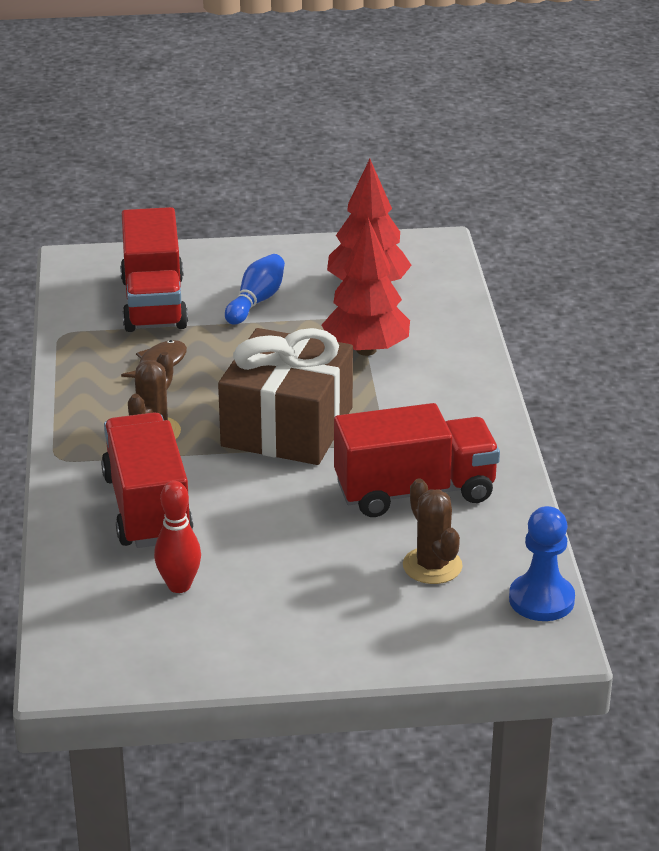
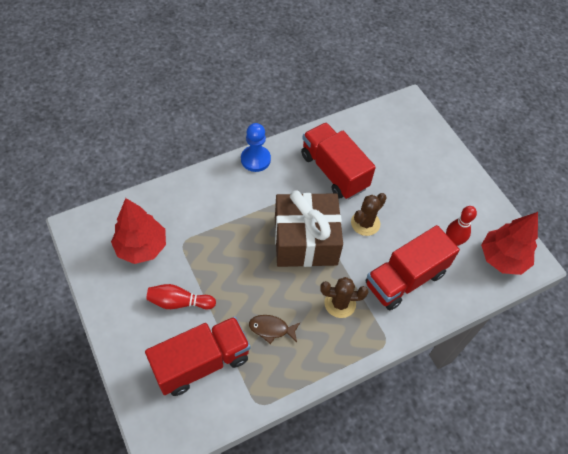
camera: 115 degrees left, 25 degrees up
(256, 301) = (179, 302): blue bowling pin -> red bowling pin
(366, 350) = (214, 227): red tree -> red tree (502, 258)
(432, 566) = (384, 151): brown cactus -> brown cactus (365, 223)
(541, 600) = (385, 111): blue pawn -> blue pawn (255, 159)

